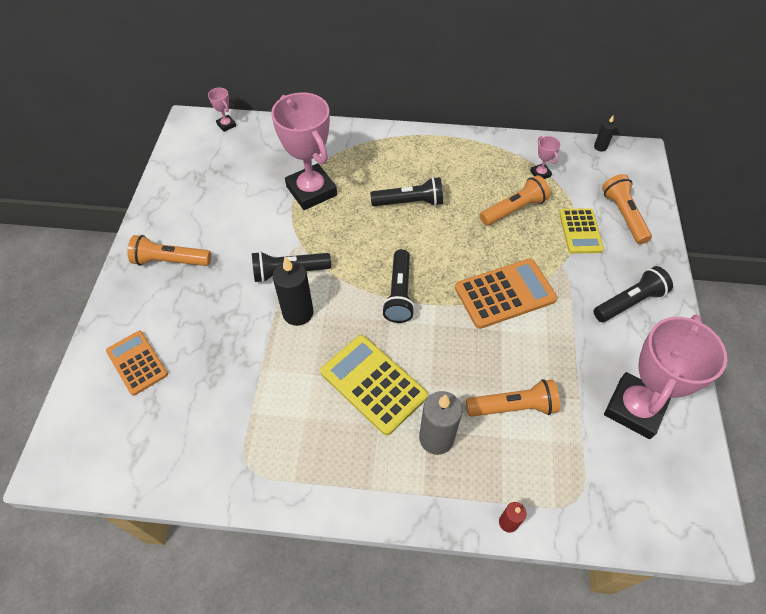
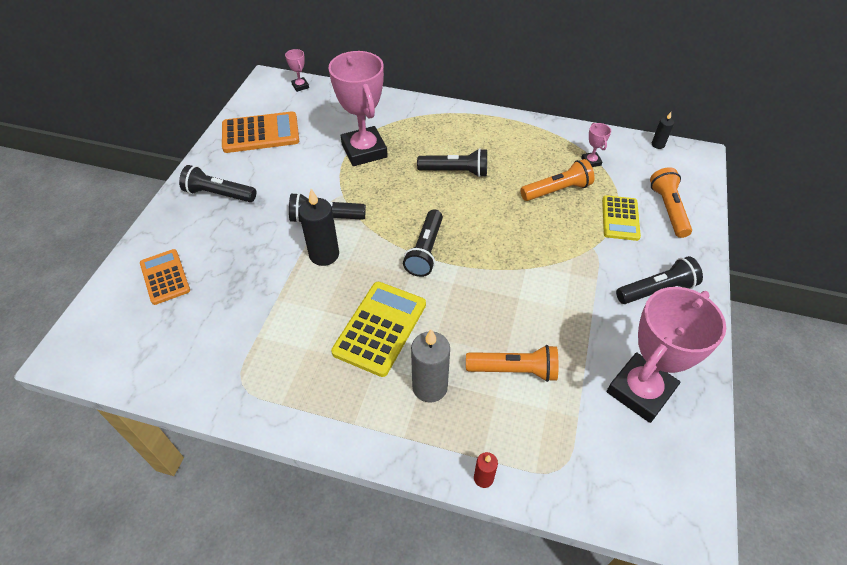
camera: 10 degrees right, 5 degrees down
(170, 261) = (219, 194): orange flashlight -> black flashlight
(373, 384) = (380, 328): yellow calculator -> yellow calculator turned 60 degrees clockwise
(505, 294) = (530, 265): orange calculator -> orange calculator (260, 133)

